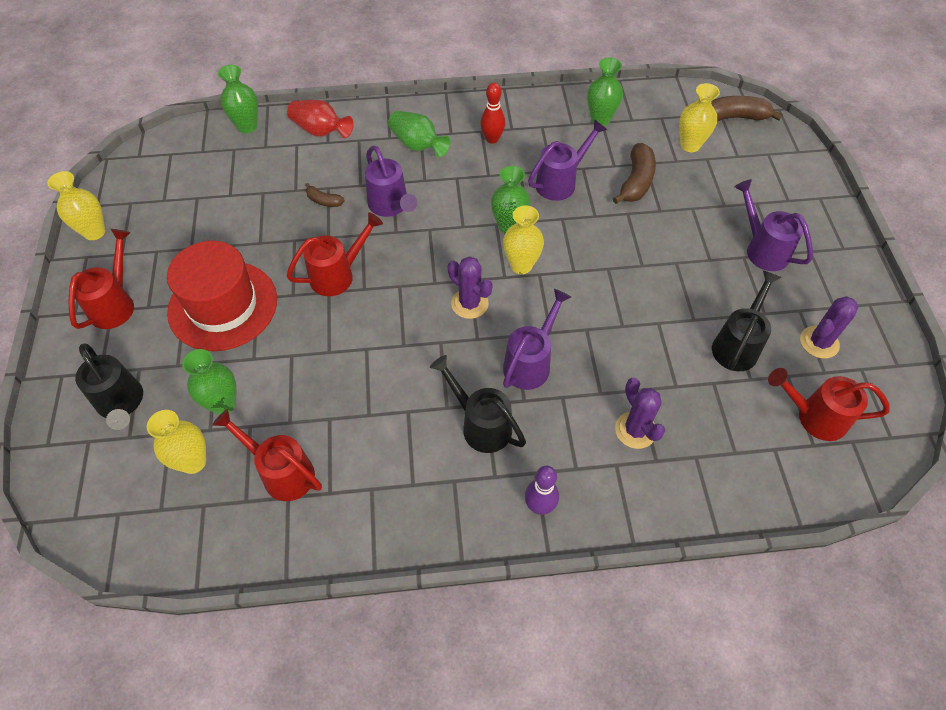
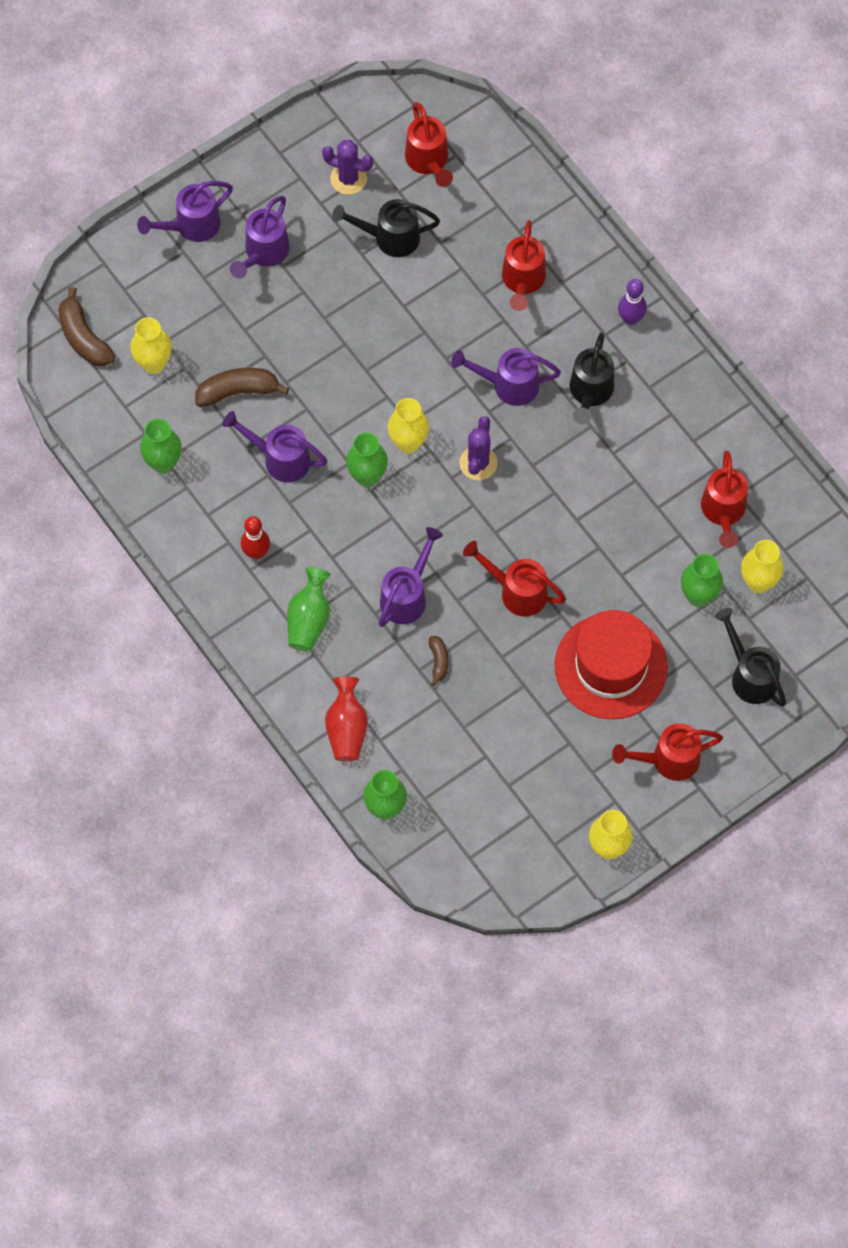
camera: 120 degrees left, 10 degrees up
(121, 403) = (750, 675): black watering can -> black watering can turned 60 degrees counterclockwise
(635, 430) = (522, 281): purple cactus -> red watering can
(812, 214) = (192, 226): none -> purple watering can

